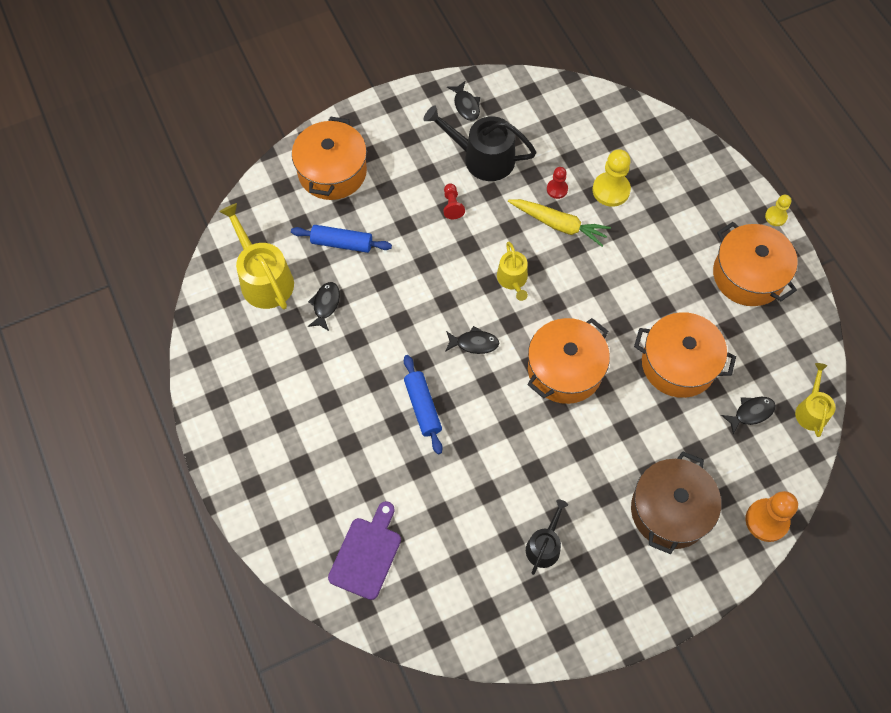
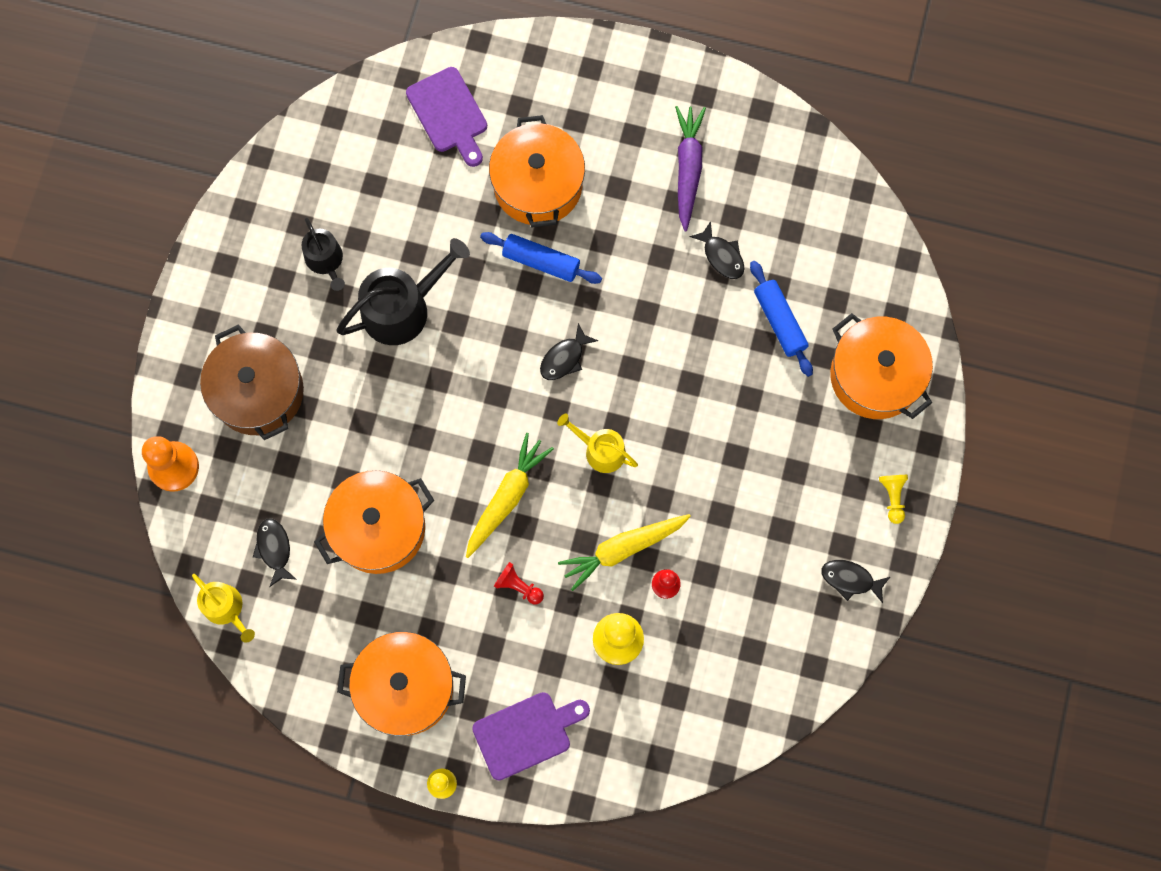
camera: 130 degrees right, 10 degrees up
(263, 278) = (799, 221): yellow watering can -> none
(280, 368) = (688, 169): none -> purple carrot
(342, 243) = (779, 321): blue rolling pin -> blue rolling pin turned 75 degrees counterclockwise
(399, 116) = (892, 497): none -> yellow pawn
(452, 205) = (735, 462): red pawn -> red pawn (518, 586)
(482, 158) = (768, 540): black watering can -> black watering can (402, 308)
(565, 370) = (466, 417): orange pot -> orange pot (538, 185)
(590, 308) = (507, 497): none -> yellow carrot
(706, 196) = (526, 733): none -> purple cutting board
(751, 413) = (274, 549): black fish -> black fish turned 150 degrees clockwise

